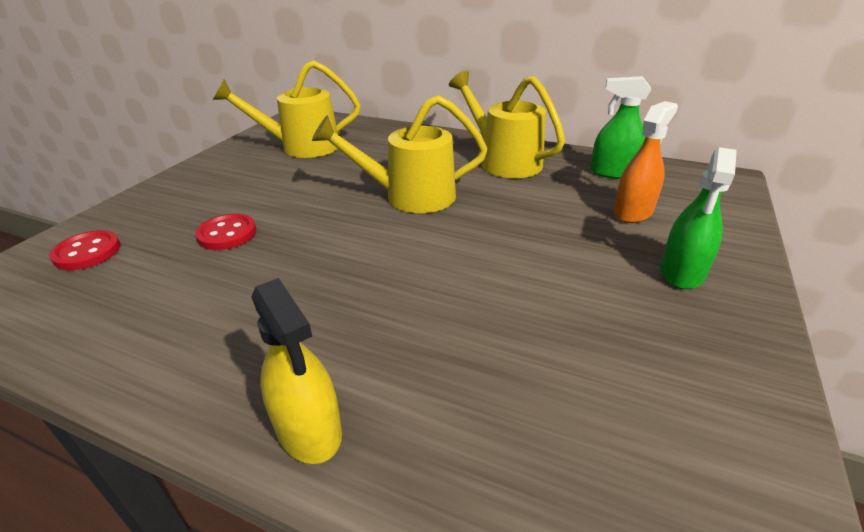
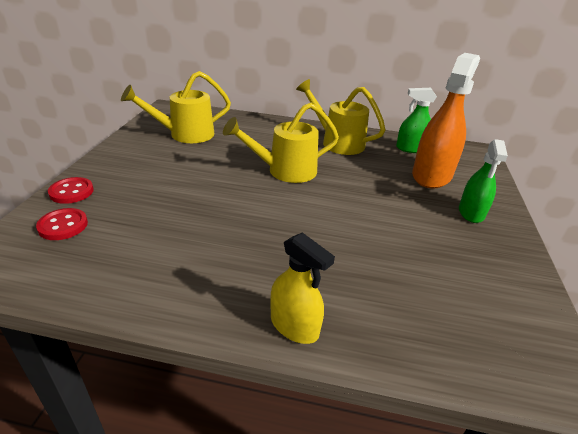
camera: 15 degrees left, 0 degrees up
(227, 234) = (166, 205): red button -> red button (71, 192)
(633, 212) = (431, 175): orange spray bottle -> orange spray bottle, size x1.69

